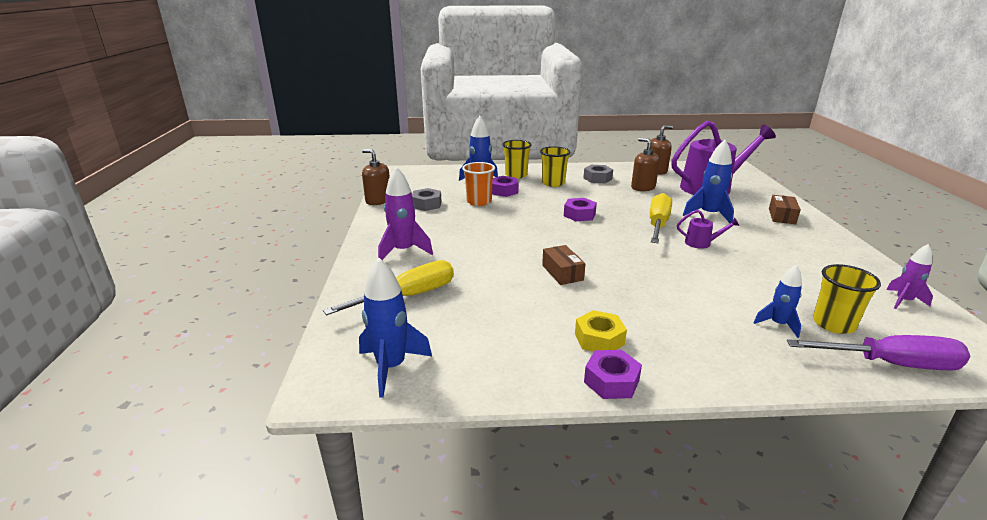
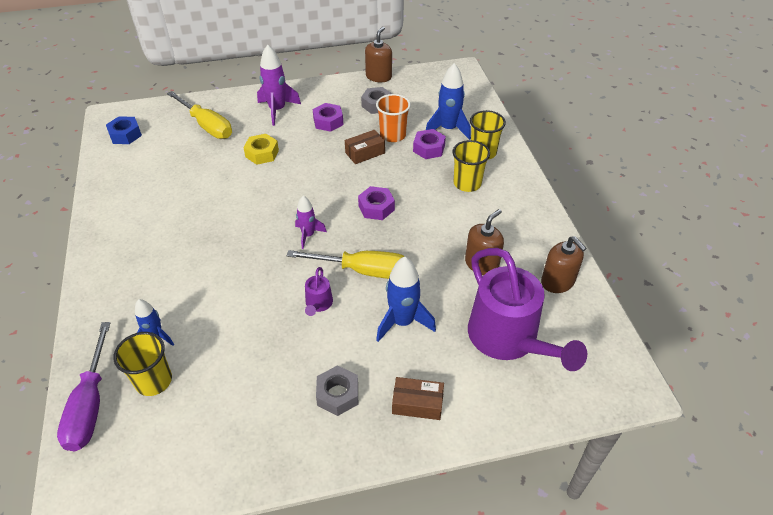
camera: 80 degrees right, 20 degrees up
(391, 367) = (125, 135): blue rocket -> blue nut
(562, 272) = (245, 200): brown box -> brown box (365, 153)
(597, 178) = (499, 221): grey nut -> grey nut (338, 394)
(599, 339) = (145, 223): yellow nut -> yellow nut (262, 153)
(611, 381) = (97, 229): purple nut -> purple nut (328, 121)
(903, 301) = (193, 463): purple rocket -> purple rocket (308, 235)

